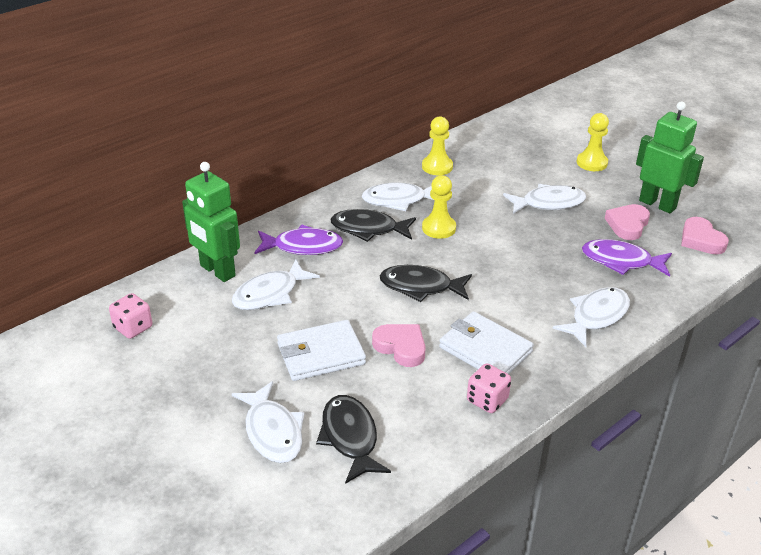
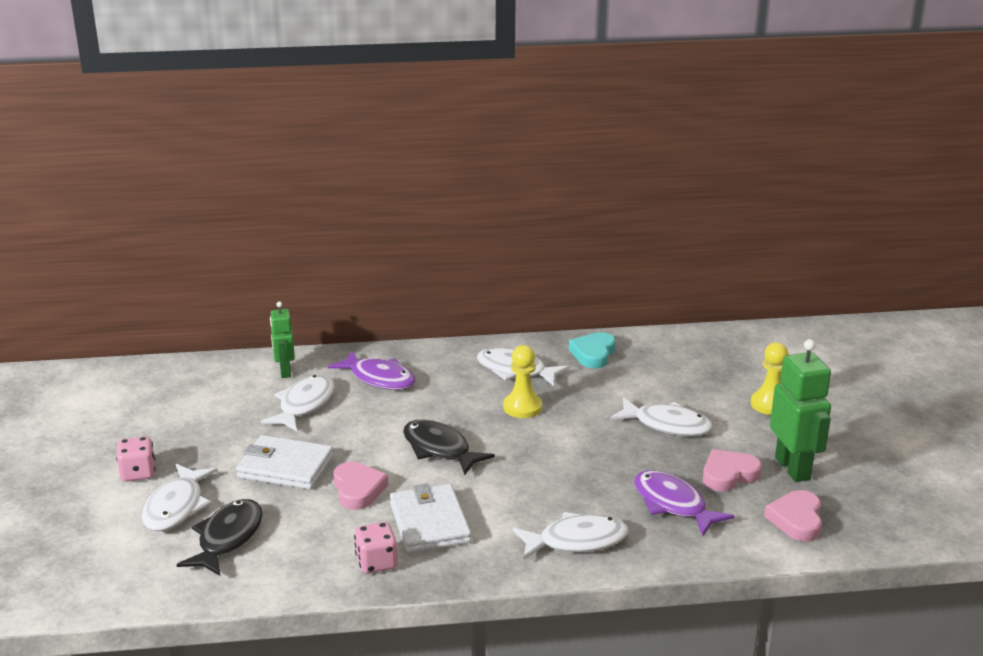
camera: 35 degrees right, 10 degrees down
(133, 328) = (171, 389): pink dice -> pink dice (138, 473)
(217, 271) = (285, 372): green robot -> green robot, size x0.61
(270, 294) = (304, 405): white fish -> white fish turned 120 degrees clockwise
(368, 229) = (455, 385): black fish -> none
(437, 167) = (593, 354): yellow pawn -> turquoise heart

